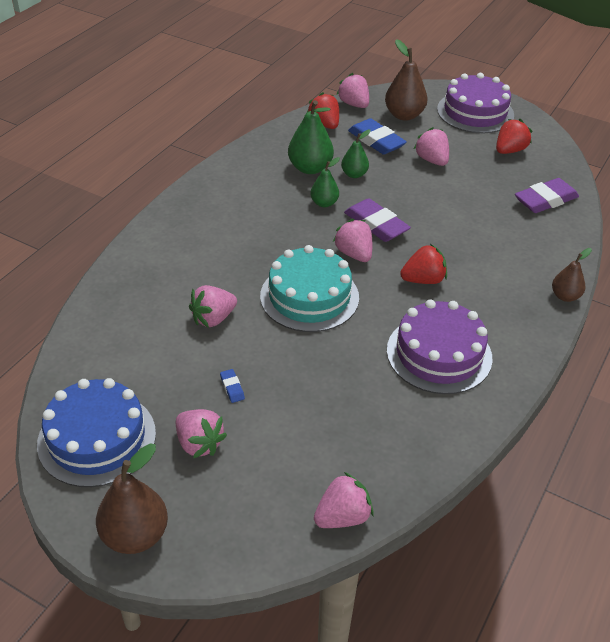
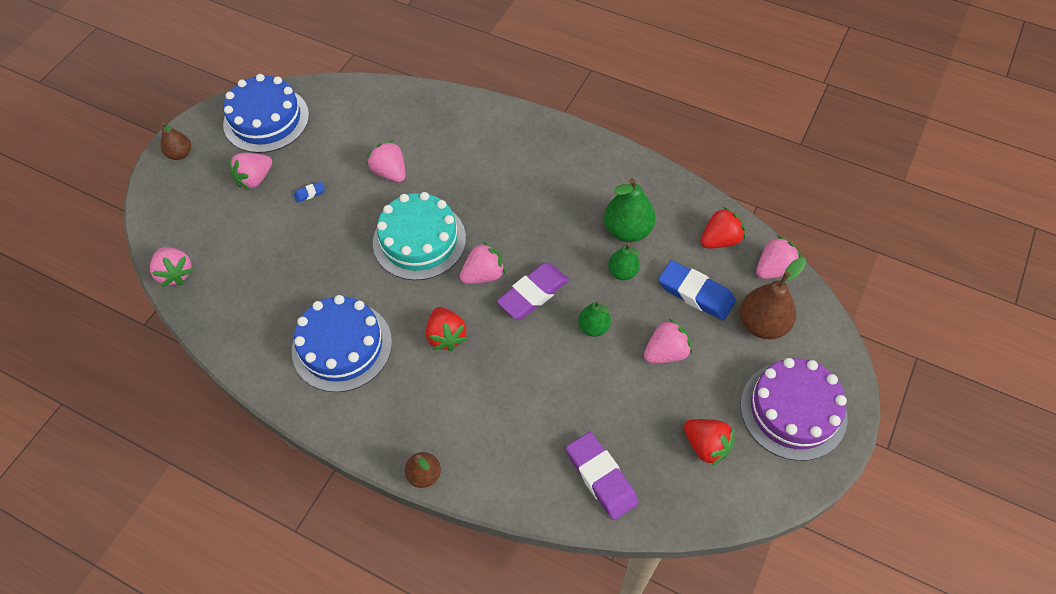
camera: 90 degrees right, 15 degrees up
(135, 535) = (180, 154): brown pear -> brown pear, size x0.60
(324, 203) = (565, 246): green pear -> green pear (593, 327)
(376, 141) = (696, 293): blue eraser -> blue eraser turned 75 degrees clockwise
(439, 354) = (342, 346): purple cake -> blue cake

